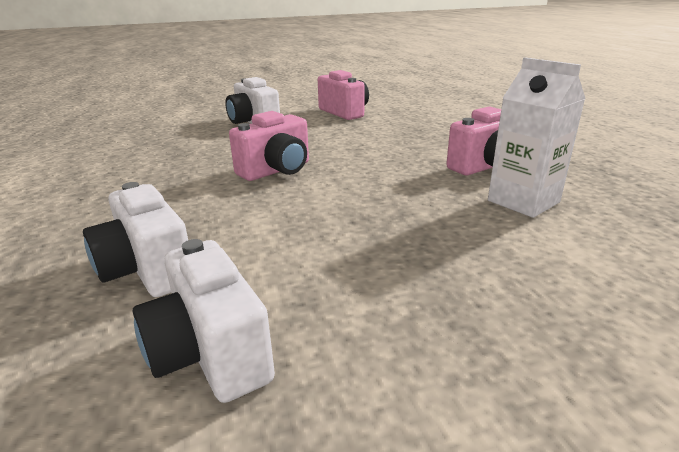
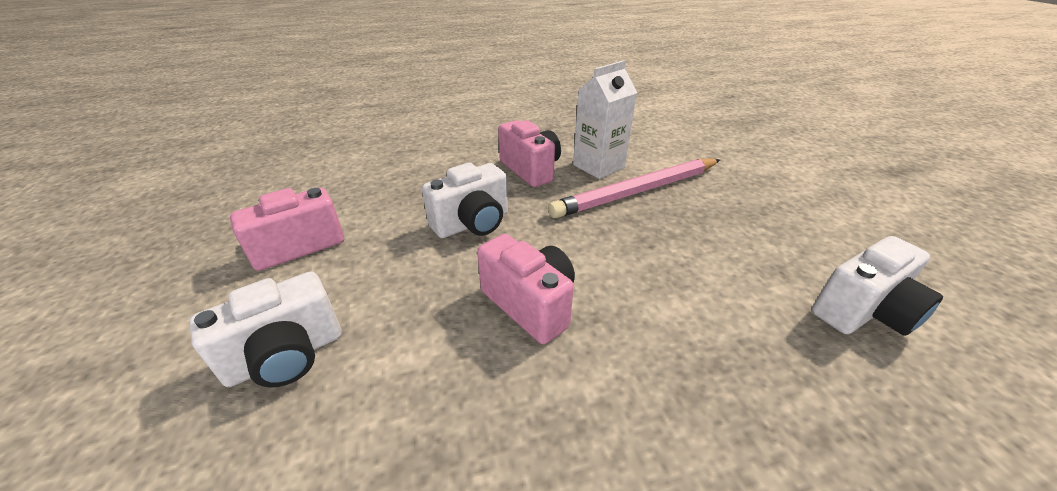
camera: 90 degrees left, 10 degrees up
(147, 270) = (797, 382): white camera -> white camera (472, 223)
(468, 222) = (637, 192): none -> pink pencil

